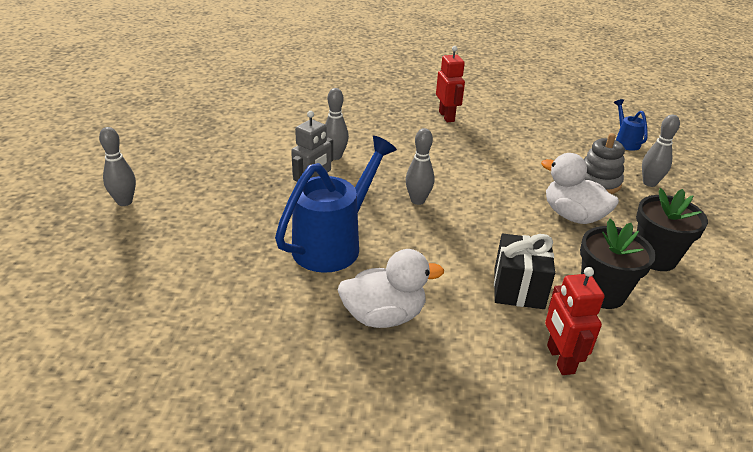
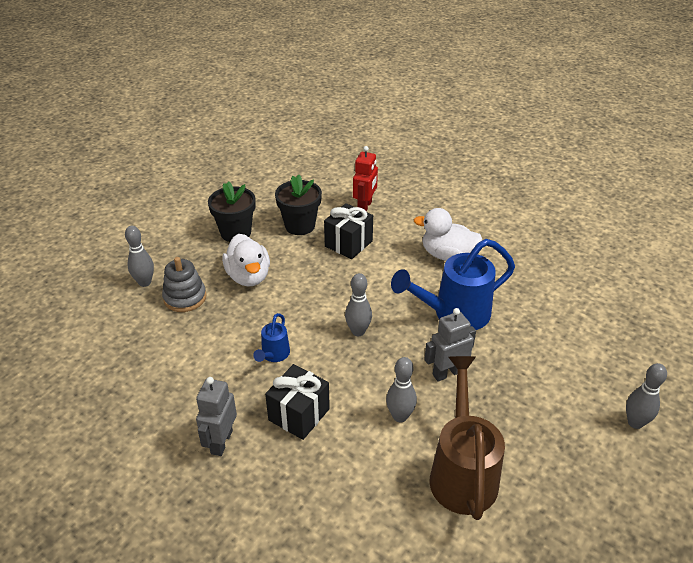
camera: 150 degrees left, 5 degrees up
(270, 141) = (462, 472): none -> brown watering can
(411, 139) = (299, 414): none -> black gift
(447, 116) = (221, 442): red robot -> grey robot
(625, 142) = (88, 331): blue watering can -> blue watering can (274, 355)

